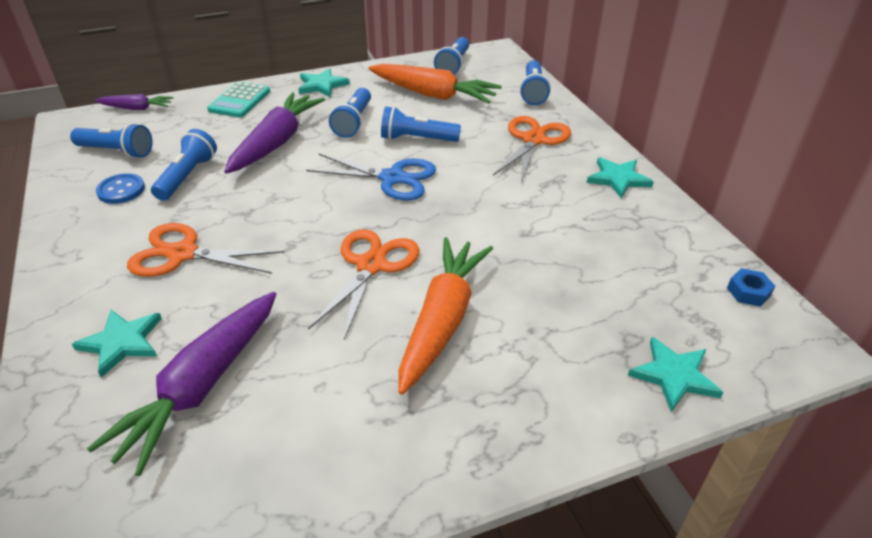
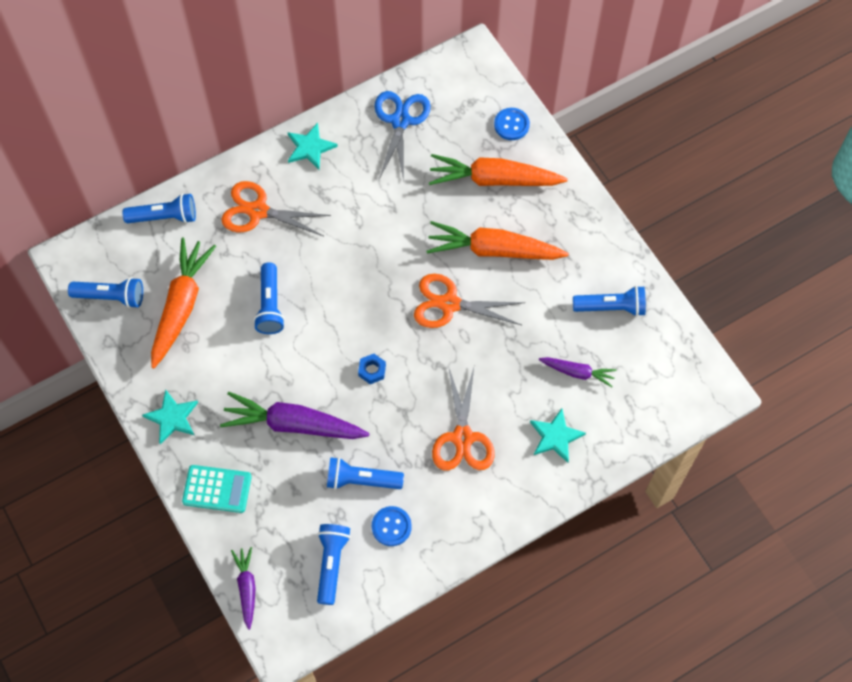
camera: 100 degrees left, 25 degrees up
(203, 385) = (577, 372): purple carrot -> purple carrot, size x0.53
(354, 122) = (246, 366): blue flashlight -> blue flashlight (611, 307)
(392, 178) = (336, 313): blue scissors -> blue scissors (400, 121)
(566, 339) = (494, 180): none -> orange carrot
(674, 375) = (511, 125): turquoise star -> blue button
(748, 292) = (430, 78): blue nut -> blue nut (372, 370)

